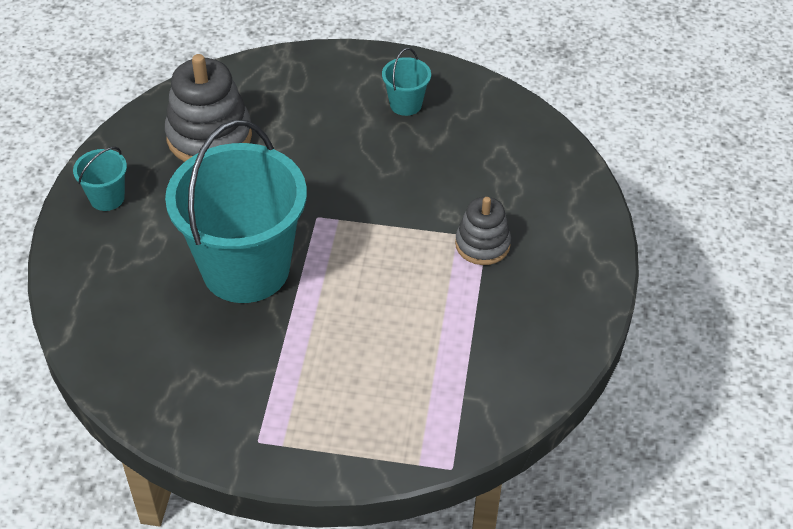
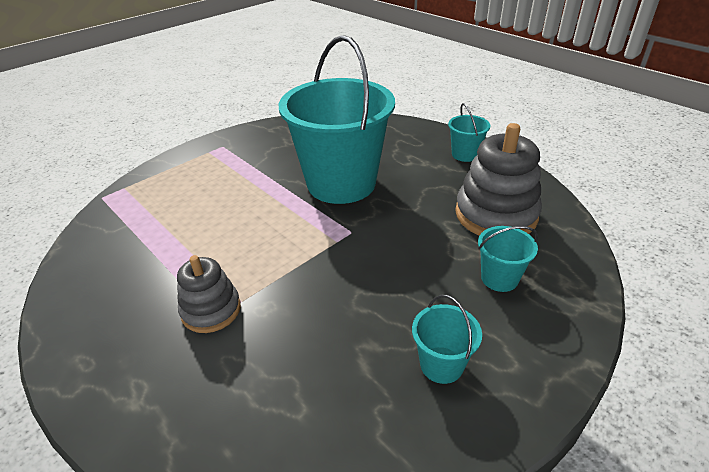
camera: 130 degrees right, 10 degrees down
(296, 106) = (499, 278): none -> turquoise bucket

